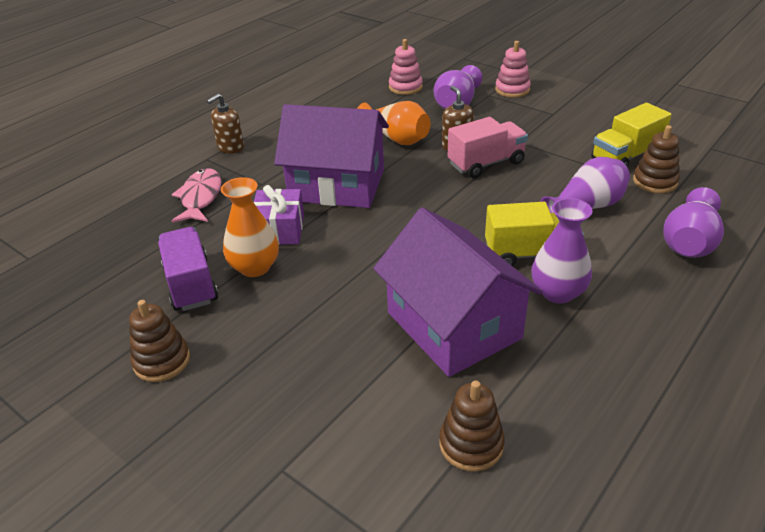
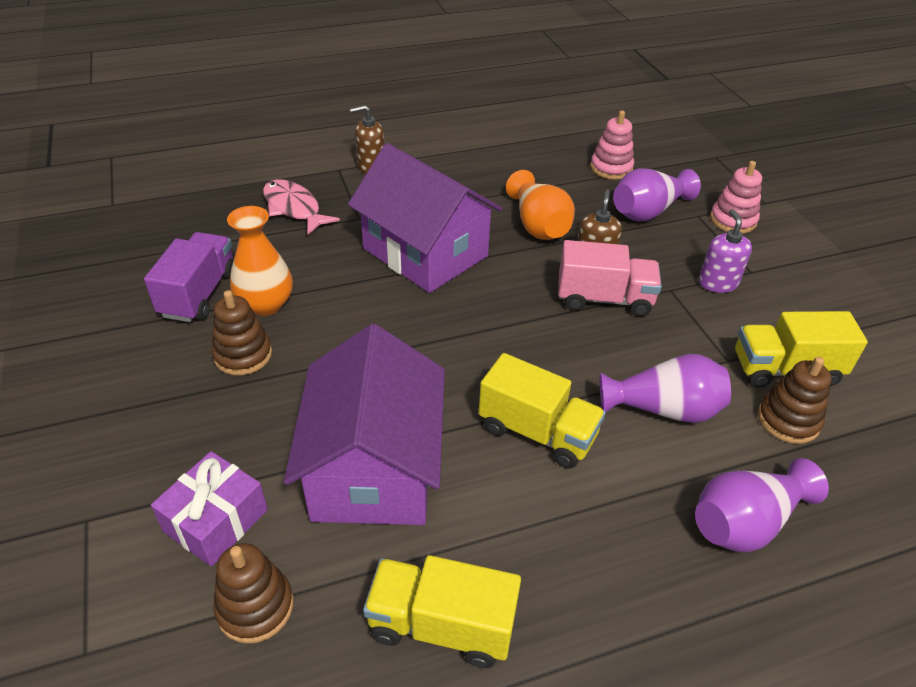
camera: 30 degrees right, 5 degrees up
(162, 361) = (106, 357): brown stacking toy -> brown stacking toy (243, 355)
(200, 197) = (294, 208): pink fish -> pink fish turned 75 degrees counterclockwise
(279, 229) = (326, 275): purple gift -> purple gift (216, 521)
(541, 127) = (717, 283): none -> purple soap dispenser
(558, 292) = (518, 494): purple vase -> none
(594, 384) = (441, 625): none -> yellow truck

